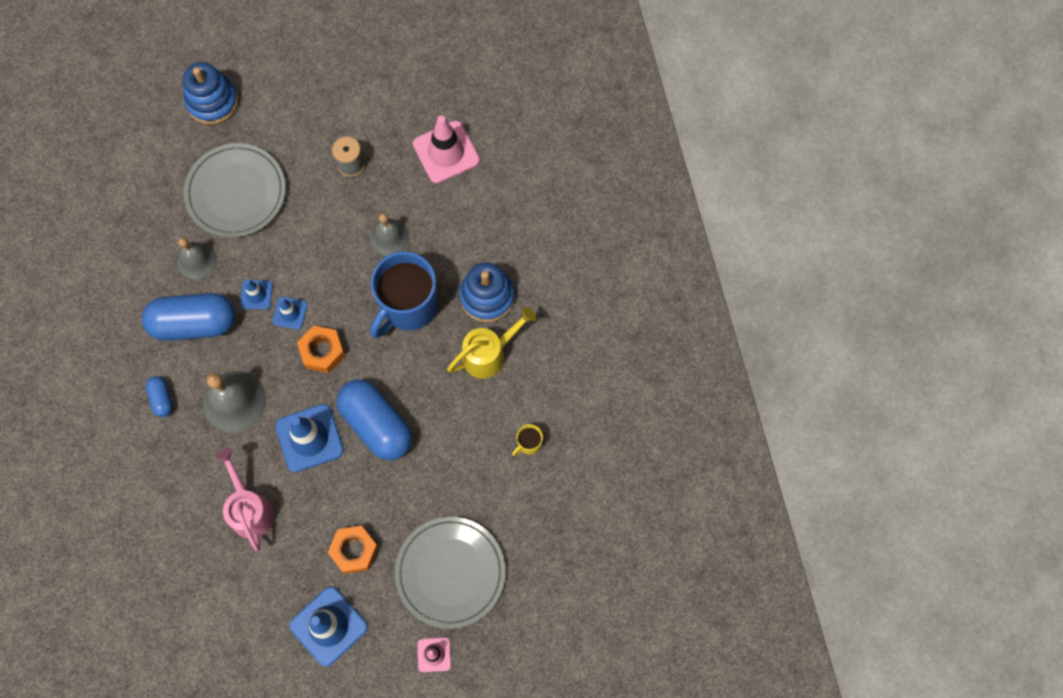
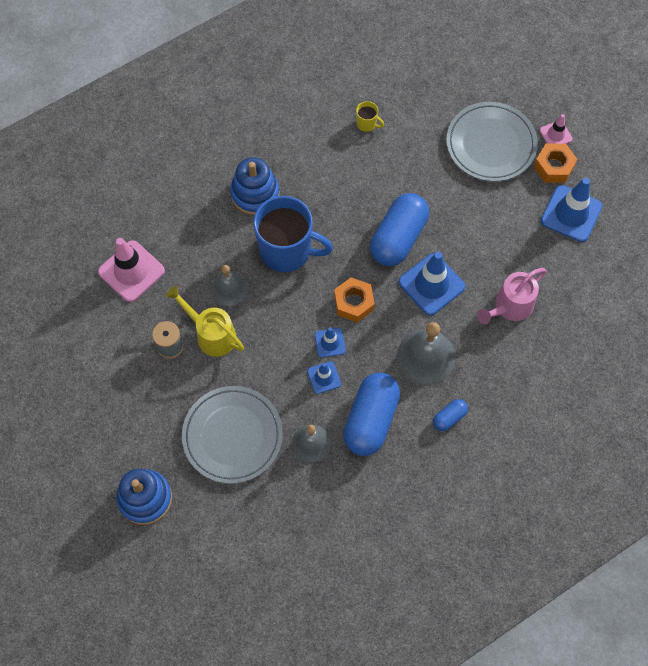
camera: 110 degrees left, 5 degrees down
(194, 323) = (371, 420): blue capsule -> blue capsule turned 45 degrees clockwise
(354, 550) = (506, 217): orange nut -> orange nut (553, 167)
(489, 353) = (304, 175): yellow watering can -> yellow watering can (211, 334)

